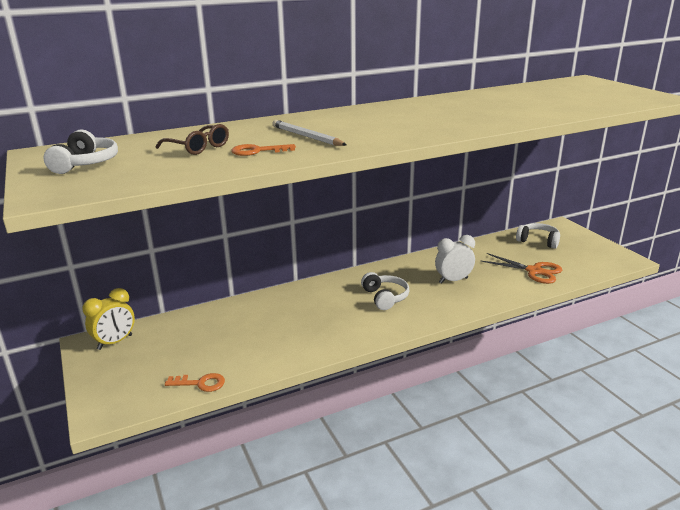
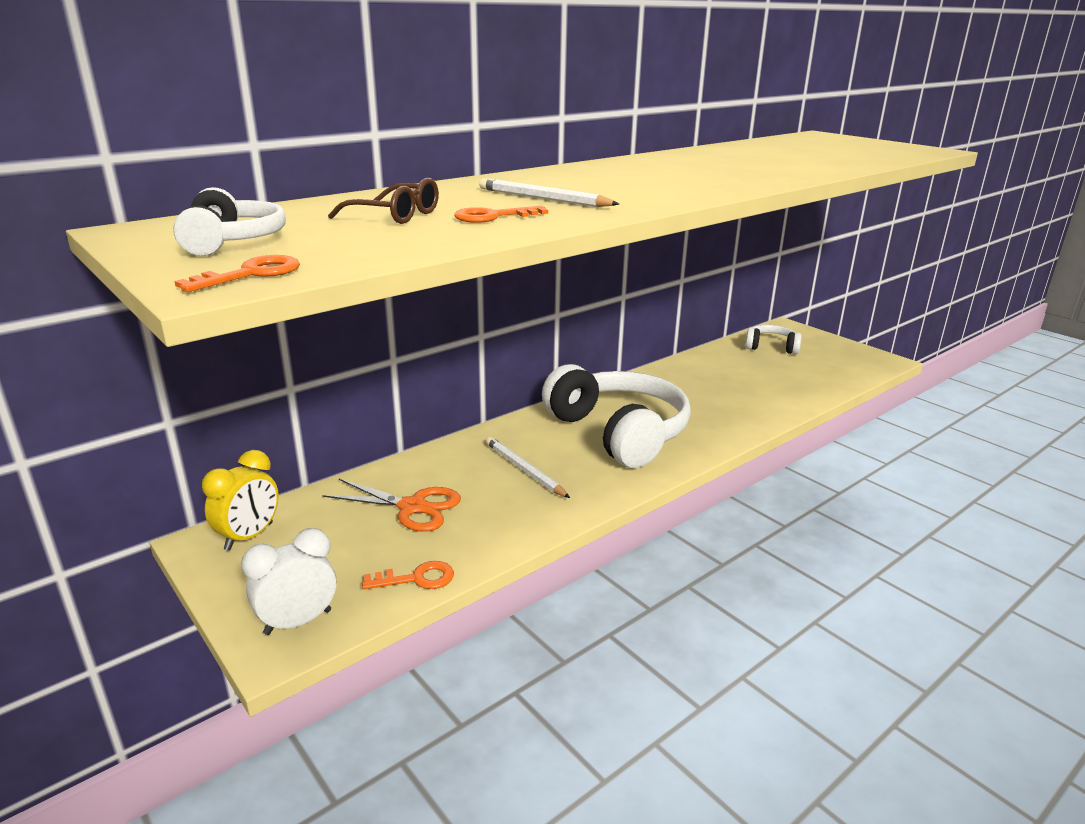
camera: 15 degrees left, 0 degrees up
(74, 189) = (251, 274): none -> orange key
(305, 318) = (524, 470): none -> white pencil
(385, 297) = (619, 432): white headphones -> white headphones, size x2.08
(453, 280) = (695, 403): white clock -> white clock (298, 622)
(534, 271) = (787, 383): orange scissors -> orange scissors (412, 507)

